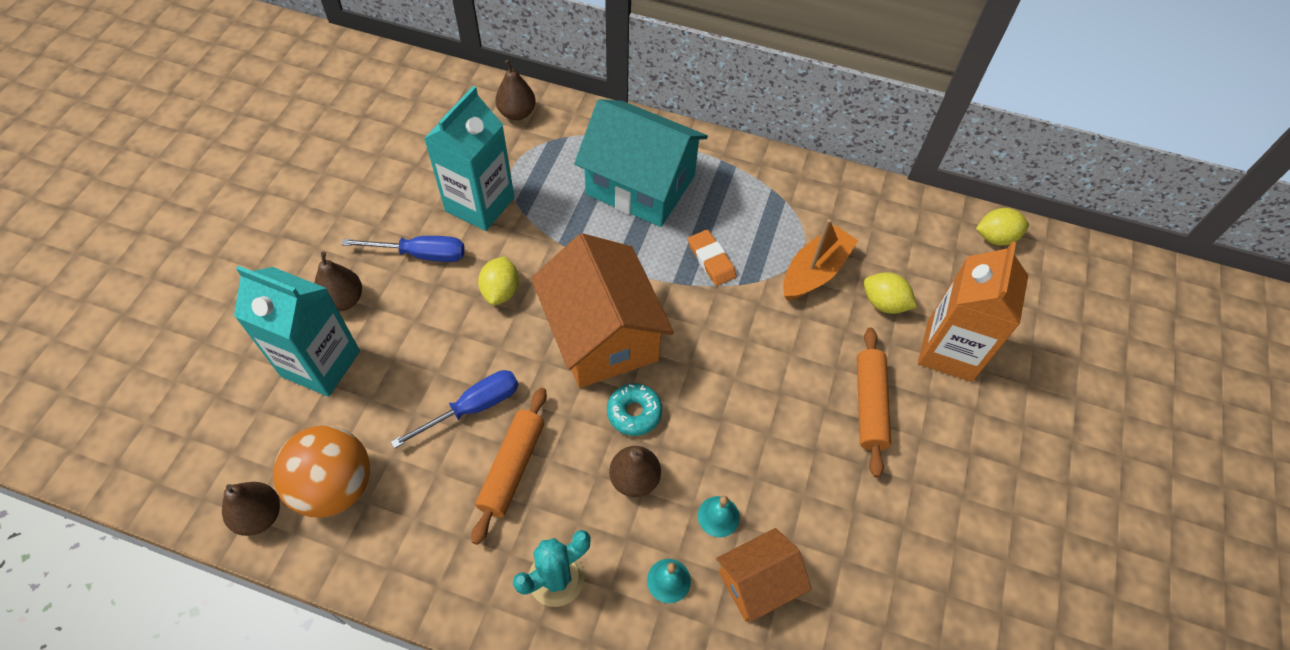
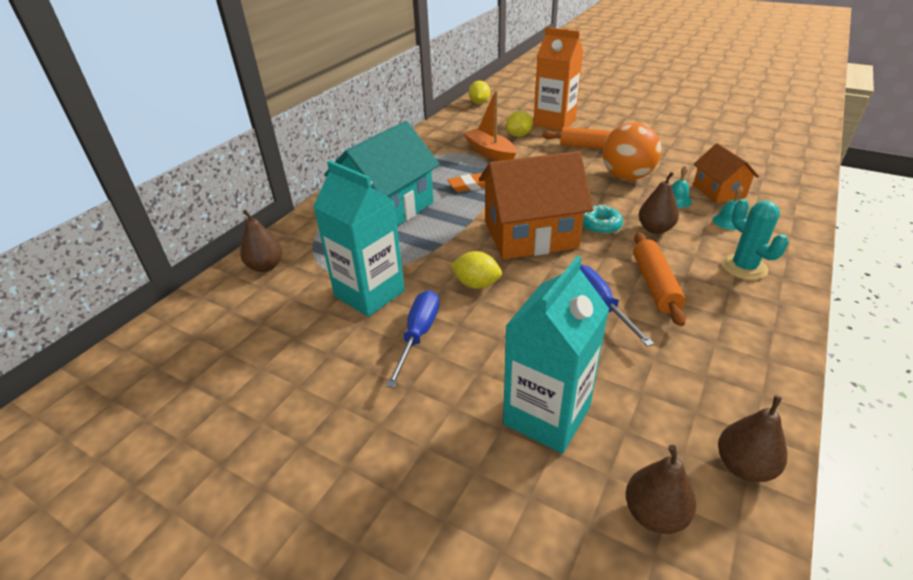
camera: 75 degrees left, 20 degrees down
(335, 486) = (694, 400): orange ball -> orange ball (626, 177)
(343, 300) = (463, 397): brown pear -> brown pear (654, 513)
(512, 468) = (655, 284): orange rolling pin -> orange rolling pin turned 60 degrees clockwise

